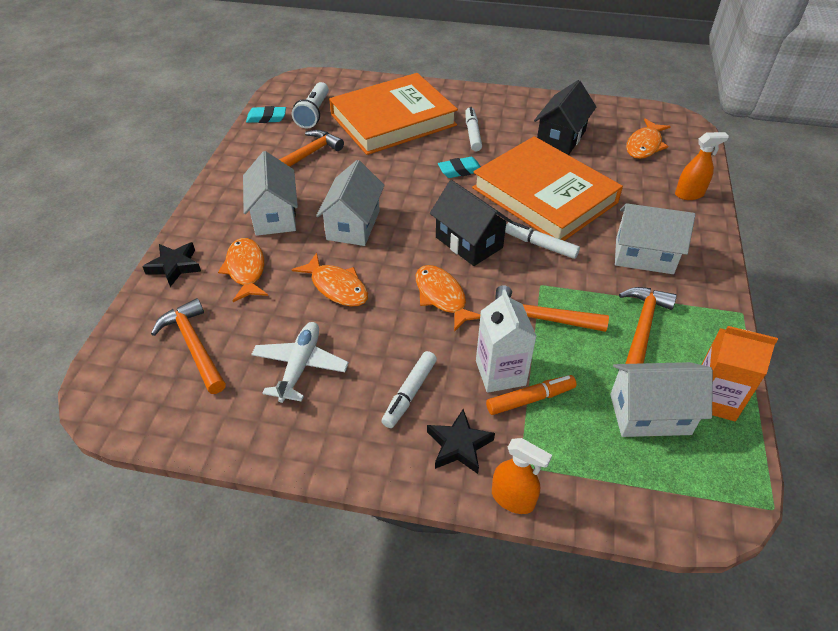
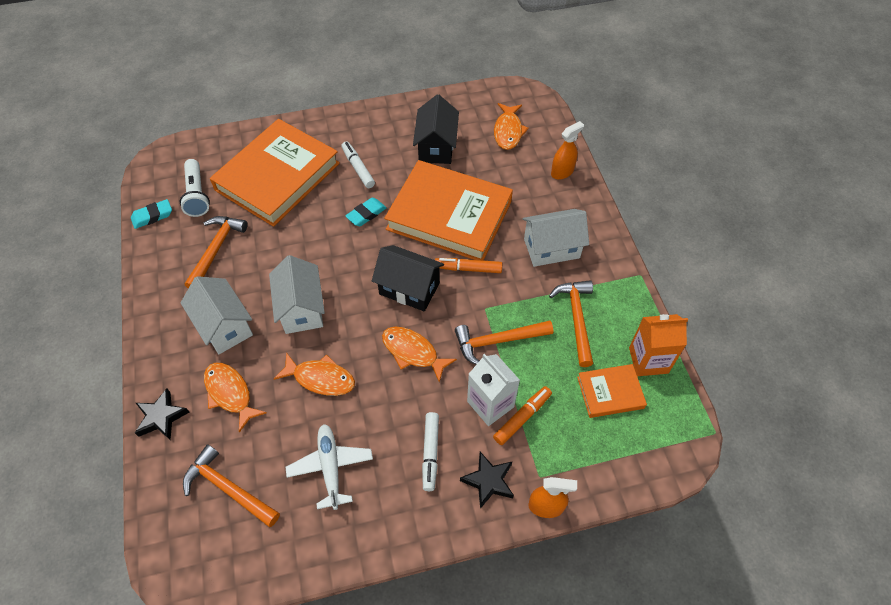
camera: 25 degrees left, 10 degrees up
(540, 245) = (468, 268): white marker -> orange marker
(650, 414) = (610, 392): white house -> orange book

